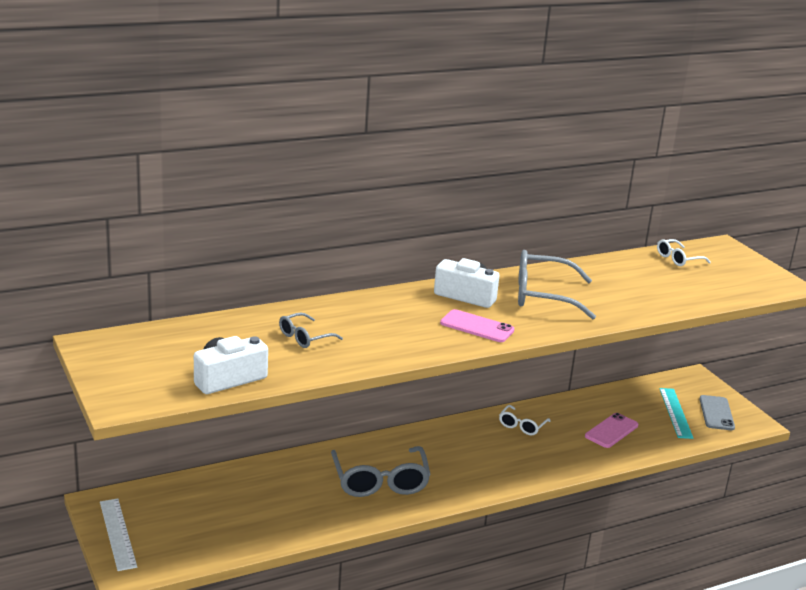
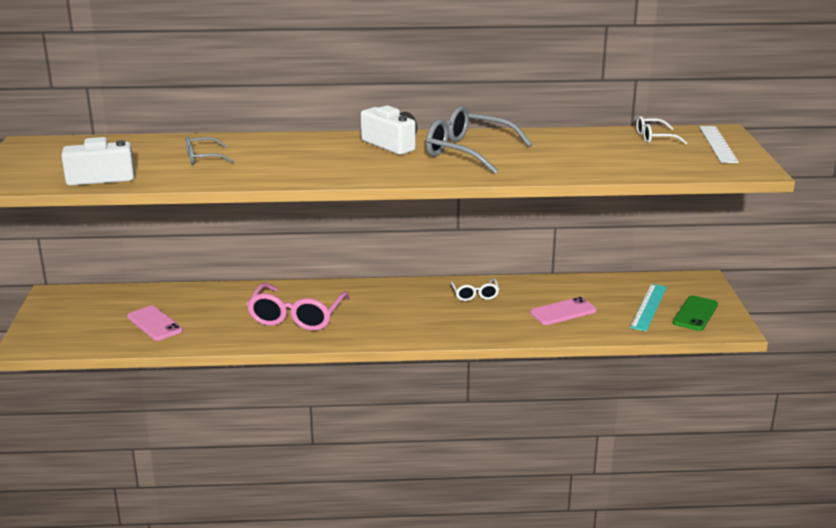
camera: 25 degrees right, 0 degrees up
(118, 533) = (45, 318): white ruler -> white ruler (718, 144)
(380, 481) = (297, 316): grey glasses -> pink glasses
(477, 327) = (370, 167): pink phone -> pink phone (154, 324)
(522, 425) = (475, 294): white glasses -> white glasses turned 60 degrees counterclockwise
(716, 413) = (695, 313): grey phone -> green phone

